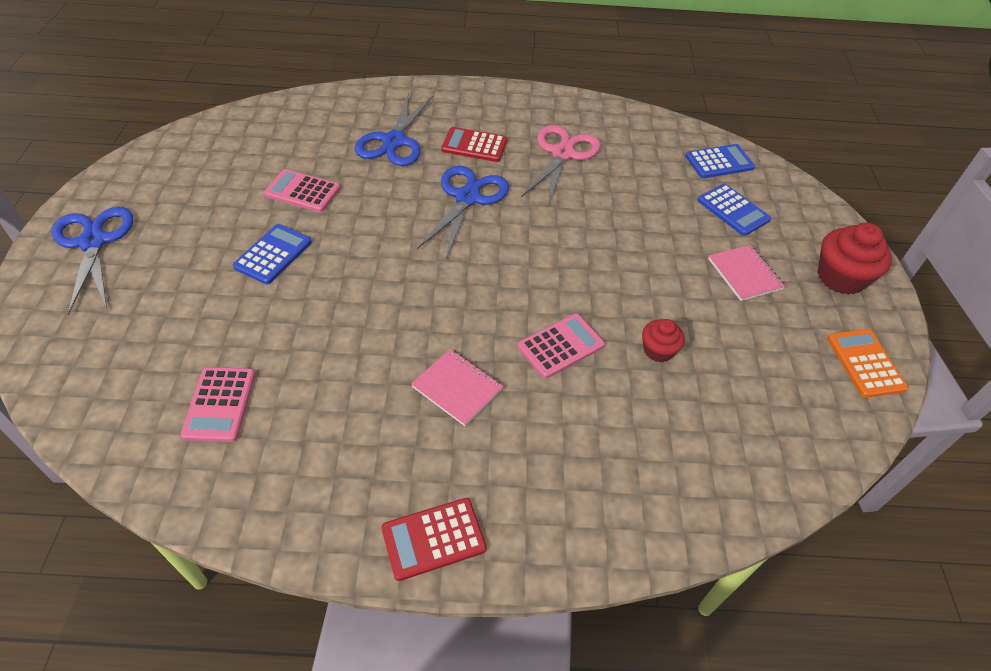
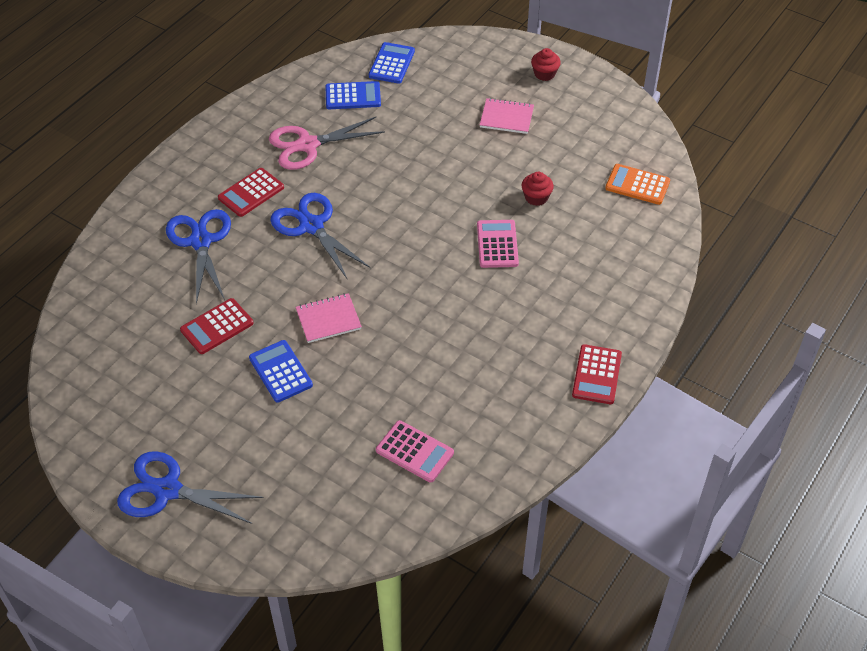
camera: 55 degrees left, 0 degrees up
(302, 191) = (217, 326): pink calculator -> red calculator
(394, 141) = (201, 241): blue scissors -> blue scissors turned 150 degrees counterclockwise
(457, 388) = (493, 314): pink notebook -> pink notebook (328, 319)
(562, 154) = (307, 145): pink scissors -> pink scissors turned 75 degrees counterclockwise
(733, 210) = (445, 87): blue calculator -> blue calculator (353, 96)
(840, 277) = (544, 74): red cupcake -> red cupcake, size x0.58
(865, 363) = (615, 108): orange calculator -> orange calculator (637, 185)

